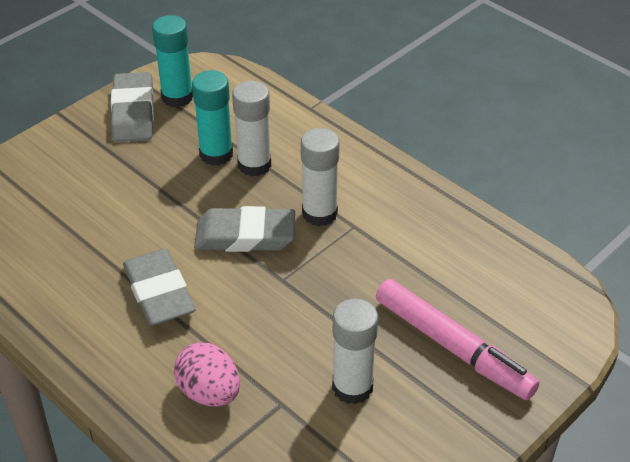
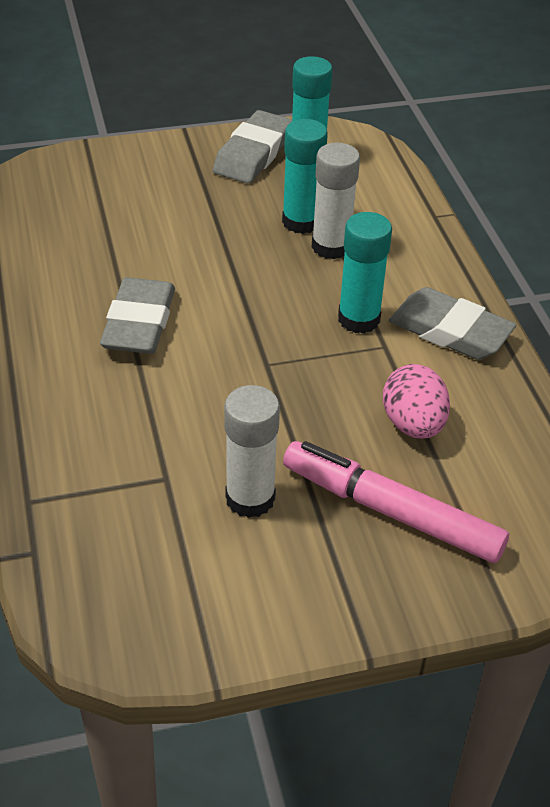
camera: 30 degrees right, 0 degrees up
(209, 392) = (108, 434): pink egg -> pink egg (413, 424)
(245, 235) = (265, 308): grey eraser -> grey eraser (450, 331)
(319, 213) = (359, 319): white glue stick -> turquoise glue stick
(453, 347) = (391, 512): pink marker -> pink marker turned 135 degrees clockwise

